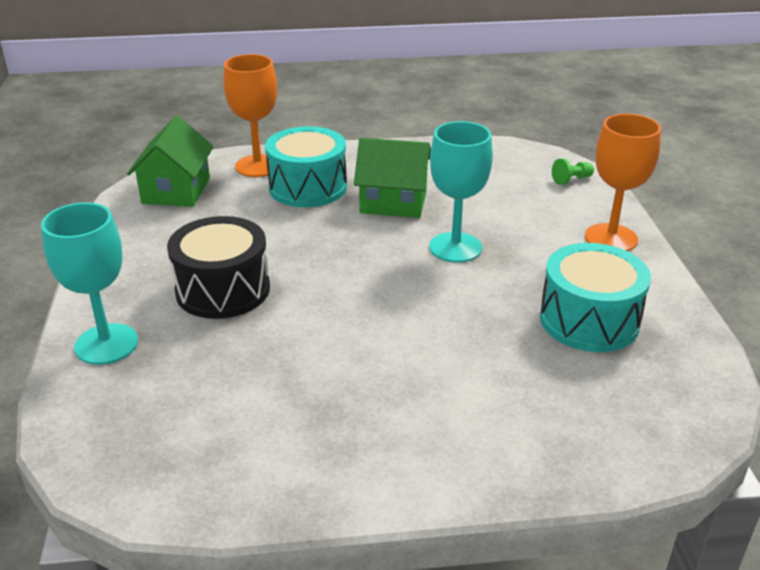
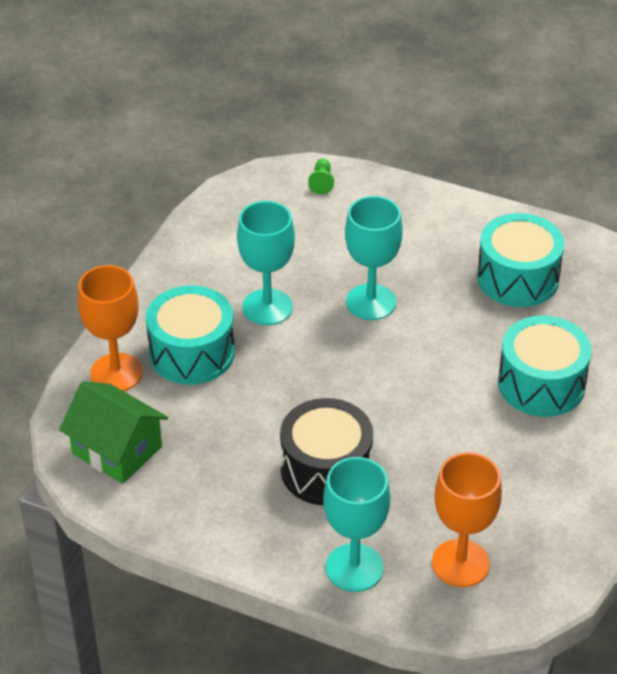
camera: 60 degrees left, 10 degrees up
(393, 202) = (267, 307): green house -> turquoise goblet
(452, 385) = (541, 384): none -> turquoise drum
(611, 238) = (426, 209): orange goblet -> orange goblet (460, 563)

